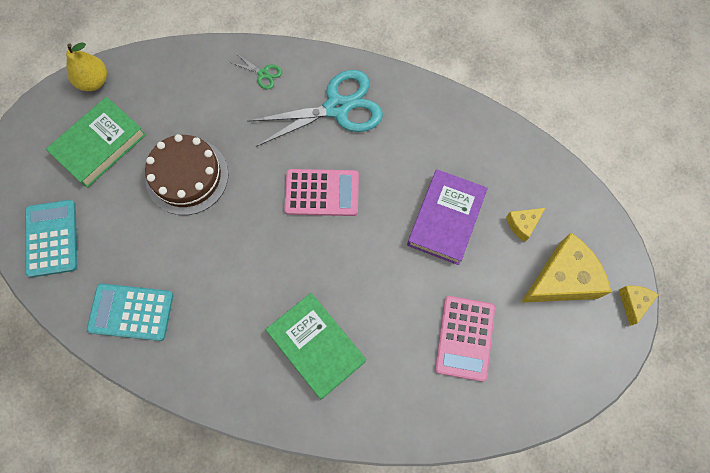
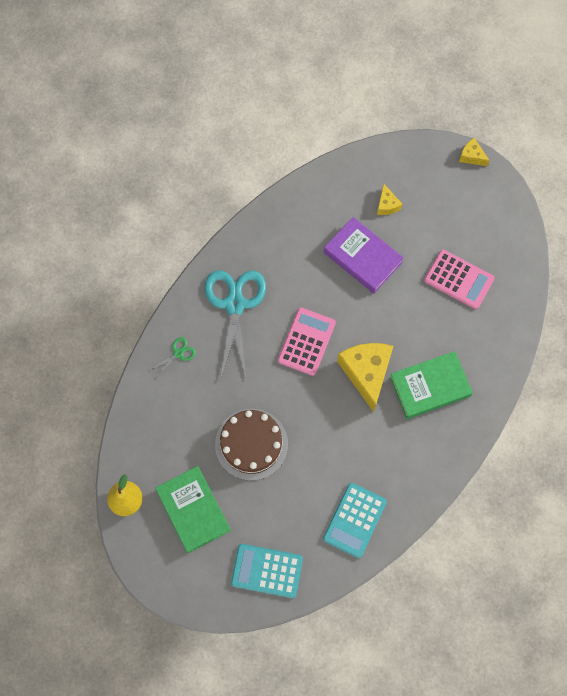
camera: 70 degrees left, 0 degrees up
(562, 279) = (438, 196): yellow cheese -> yellow cheese (366, 373)

